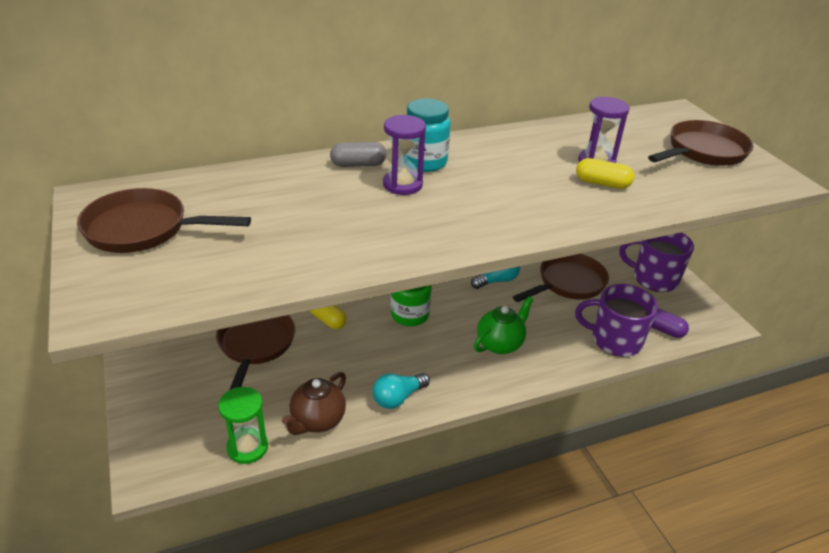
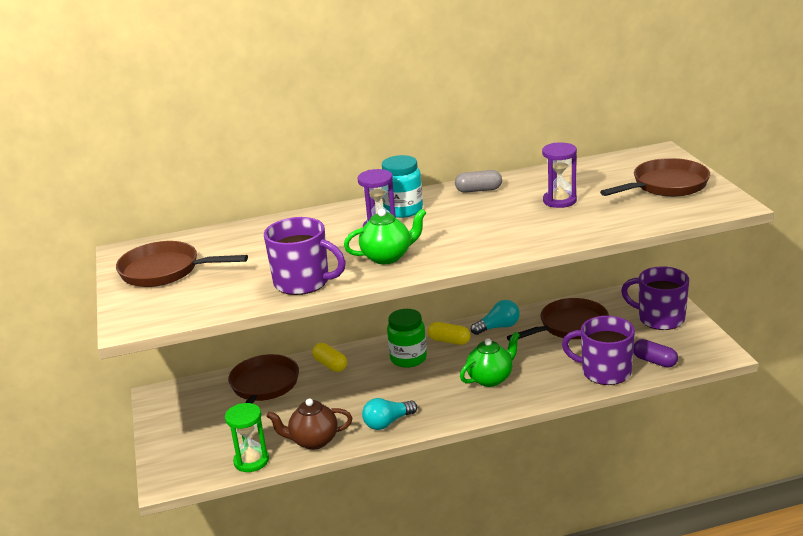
camera: 10 degrees right, 10 degrees down
(317, 421) = (313, 441): brown teapot -> brown teapot turned 45 degrees clockwise
(322, 257) = (303, 283): none -> purple mug
(358, 164) = (345, 215): grey capsule -> grey capsule (478, 190)
(420, 225) = (387, 257): none -> green teapot
(602, 183) = (558, 217): yellow capsule -> yellow capsule (449, 341)

